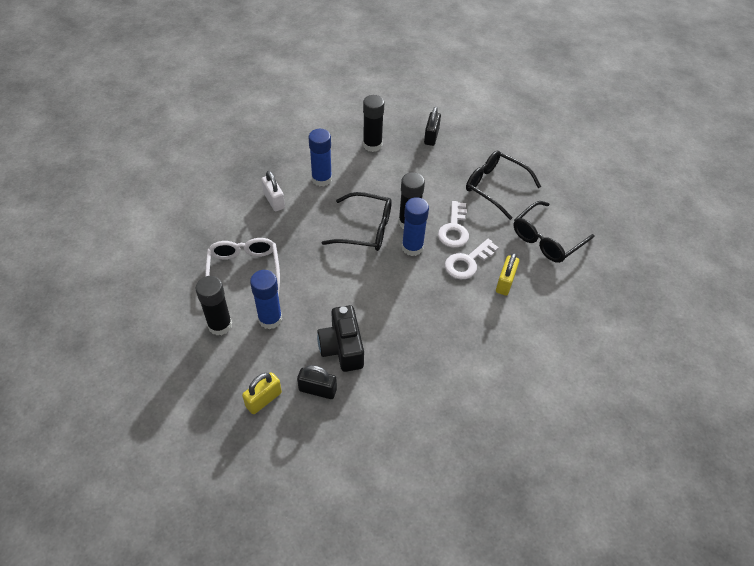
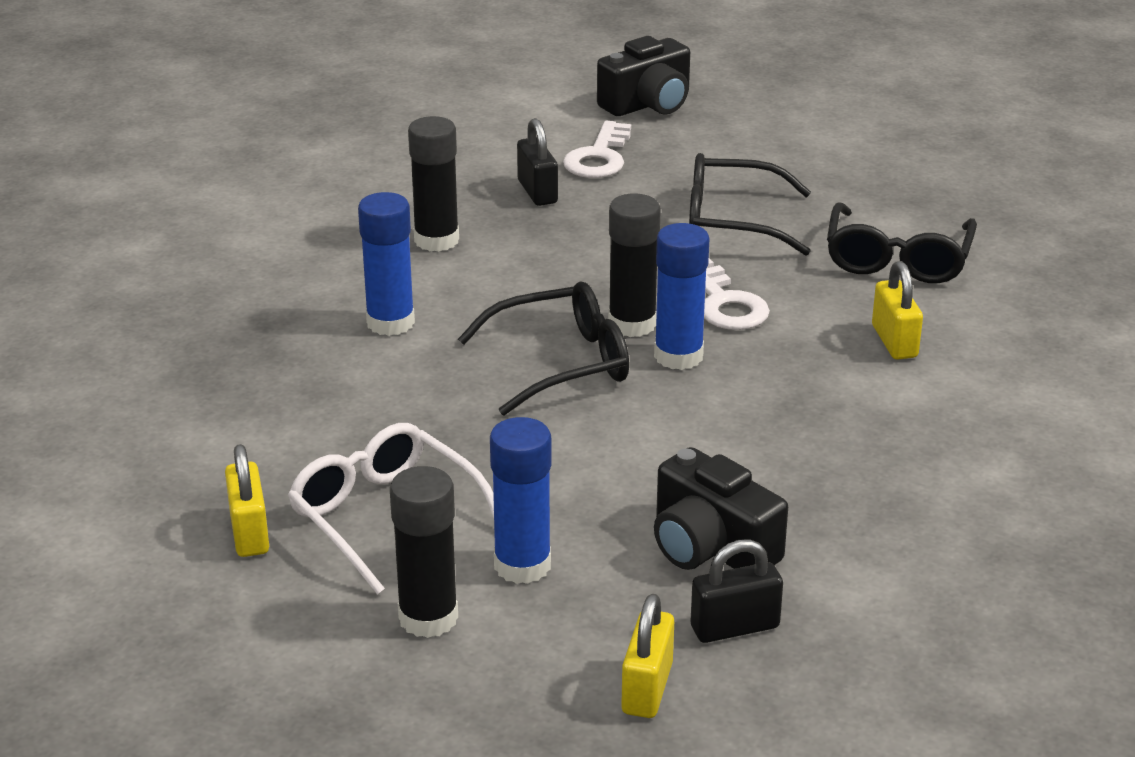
camera: 30 degrees left, 20 degrees down
(195, 255) = (249, 533): none -> yellow padlock
(274, 201) = (327, 389): white padlock -> none
(467, 262) = (800, 339): white key -> white key (599, 157)
(517, 107) = (648, 104): none -> black camera

